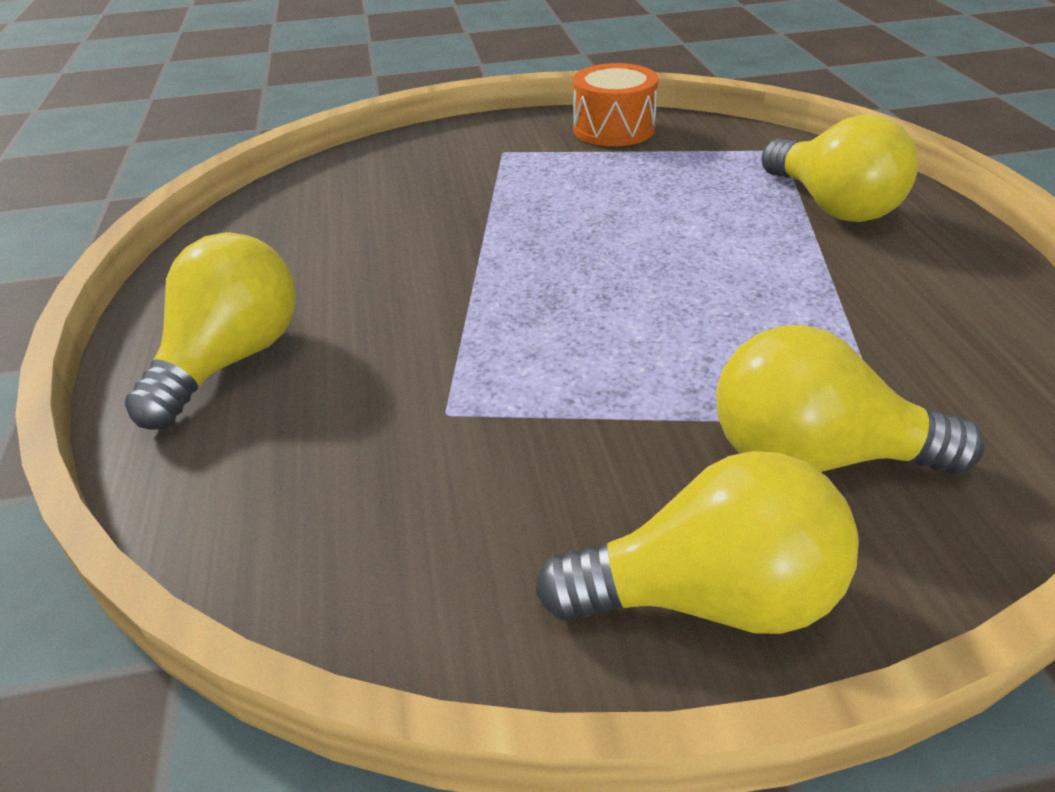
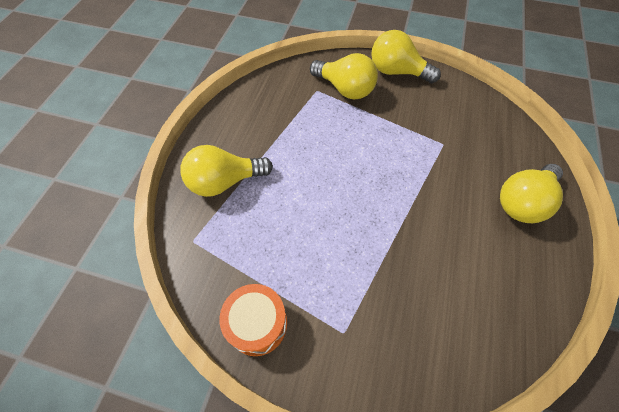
camera: 155 degrees left, 20 degrees up
(832, 206) = (224, 182): yellow light bulb -> yellow light bulb turned 105 degrees counterclockwise

